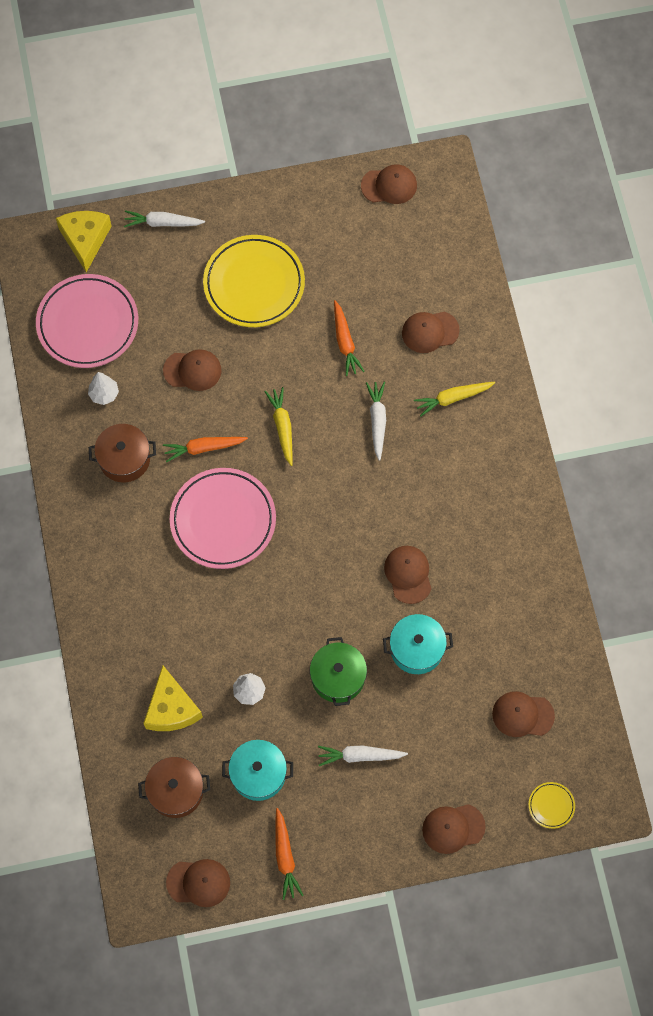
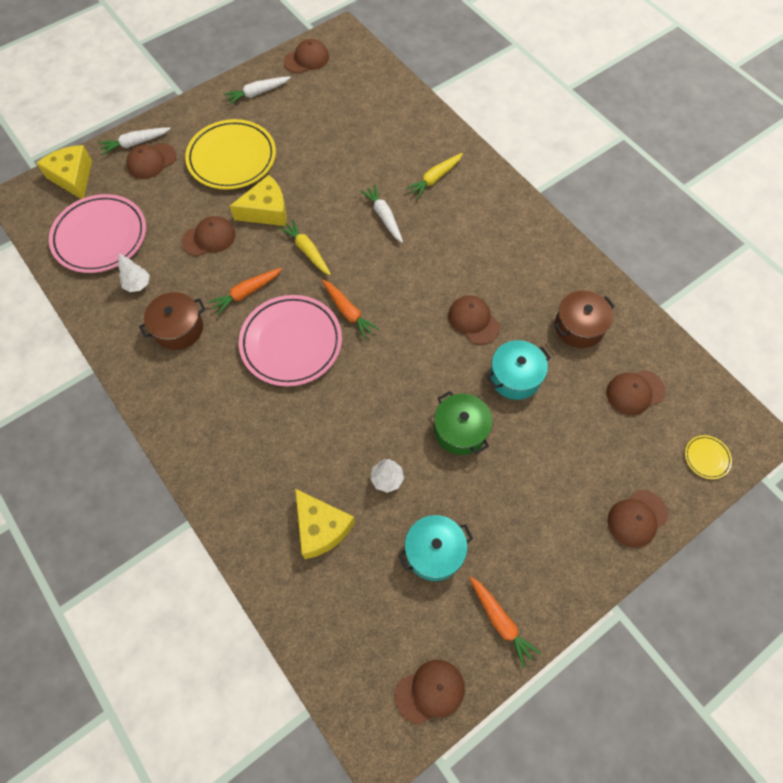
camera: 25 degrees left, 5 degrees down
(176, 791) = (362, 607): brown pot -> brown pot (579, 327)
(262, 363) = (266, 210): none -> yellow cheese
(345, 342) = (327, 171): orange carrot -> orange carrot (348, 312)
(360, 756) = (518, 491): white carrot -> white carrot (257, 93)
(430, 332) = (391, 141): brown cap -> brown cap (151, 161)

